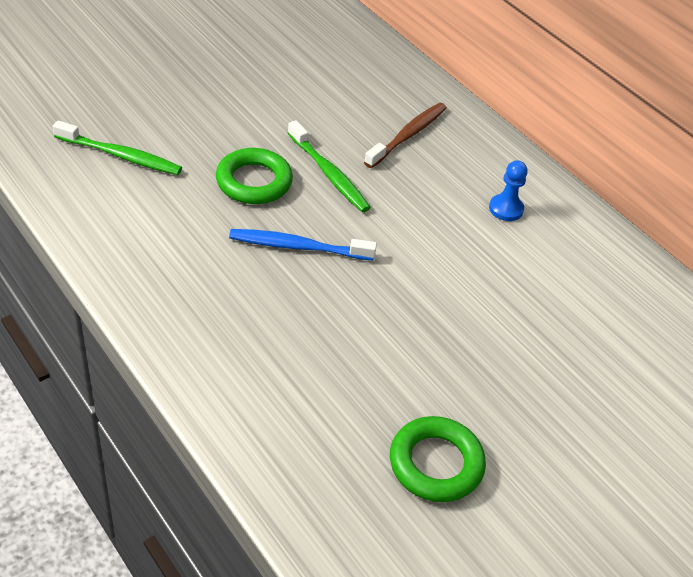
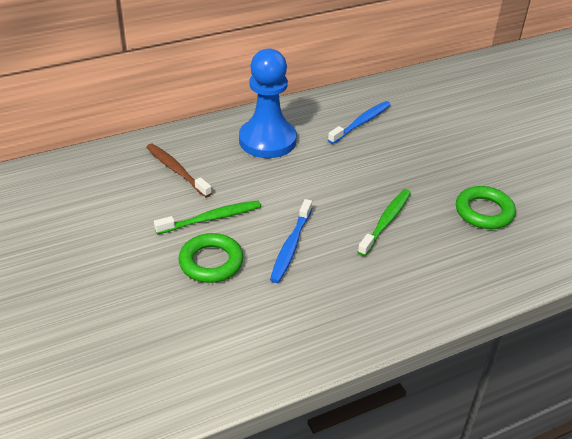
camera: 75 degrees left, 5 degrees down
(120, 156) = (154, 348): green toothbrush -> green toothbrush (386, 222)
(506, 209) = (267, 140): blue pawn -> blue pawn, size x2.38
(600, 307) = (361, 123): none -> blue toothbrush

